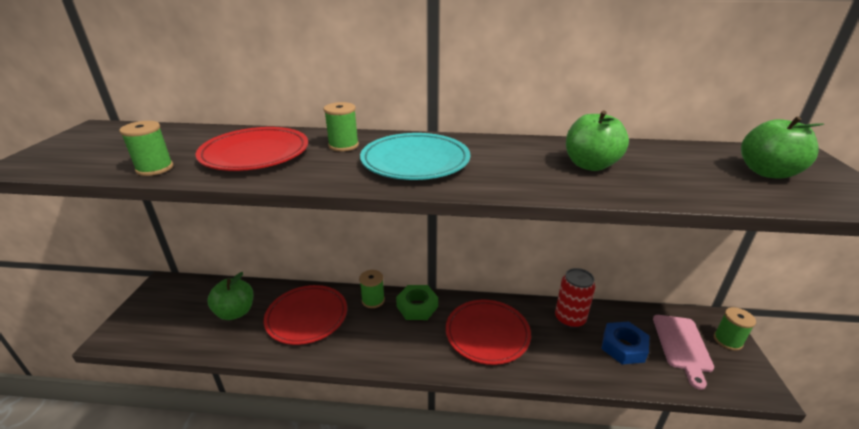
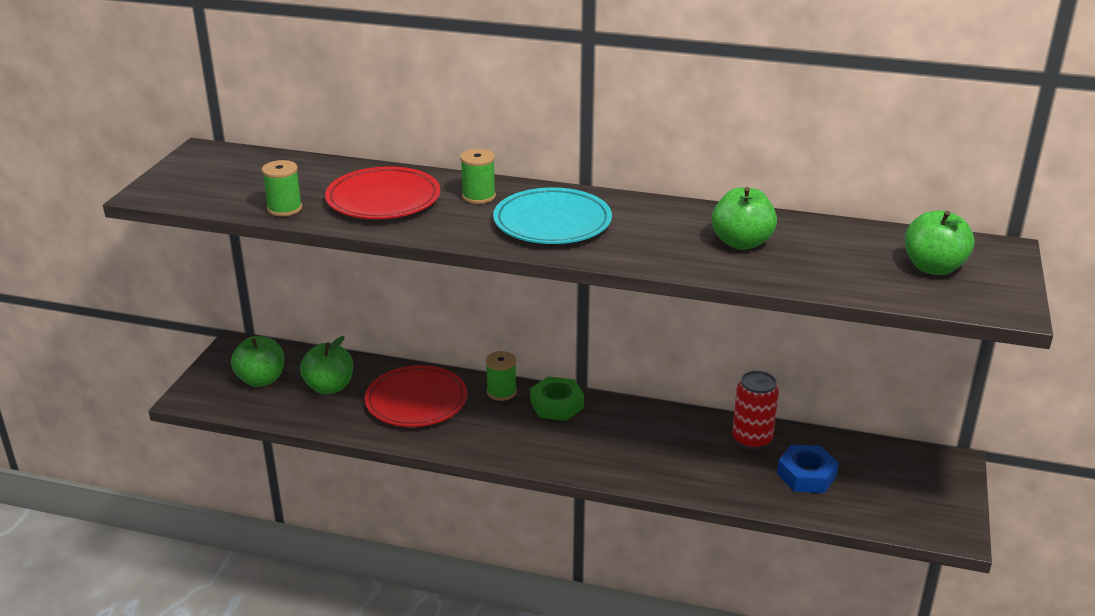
camera: 10 degrees right, 0 degrees up
(178, 312) = (261, 380): none -> green apple
(487, 334) = (638, 443): red plate -> none
(682, 345) = (884, 482): pink cutting board -> none
(727, 340) = (949, 484): green spool -> none

